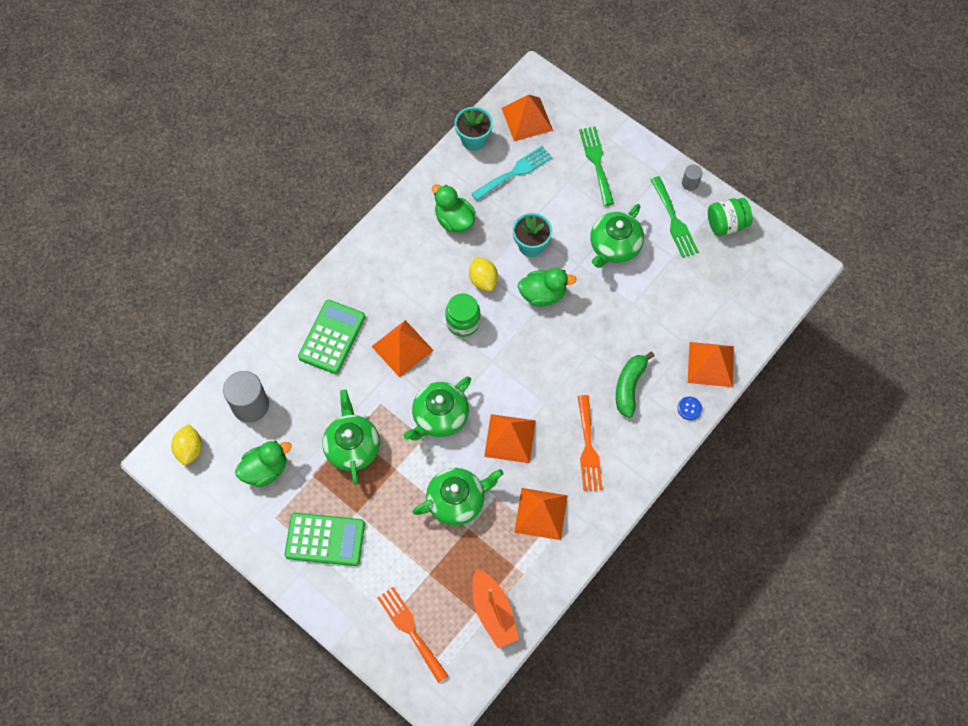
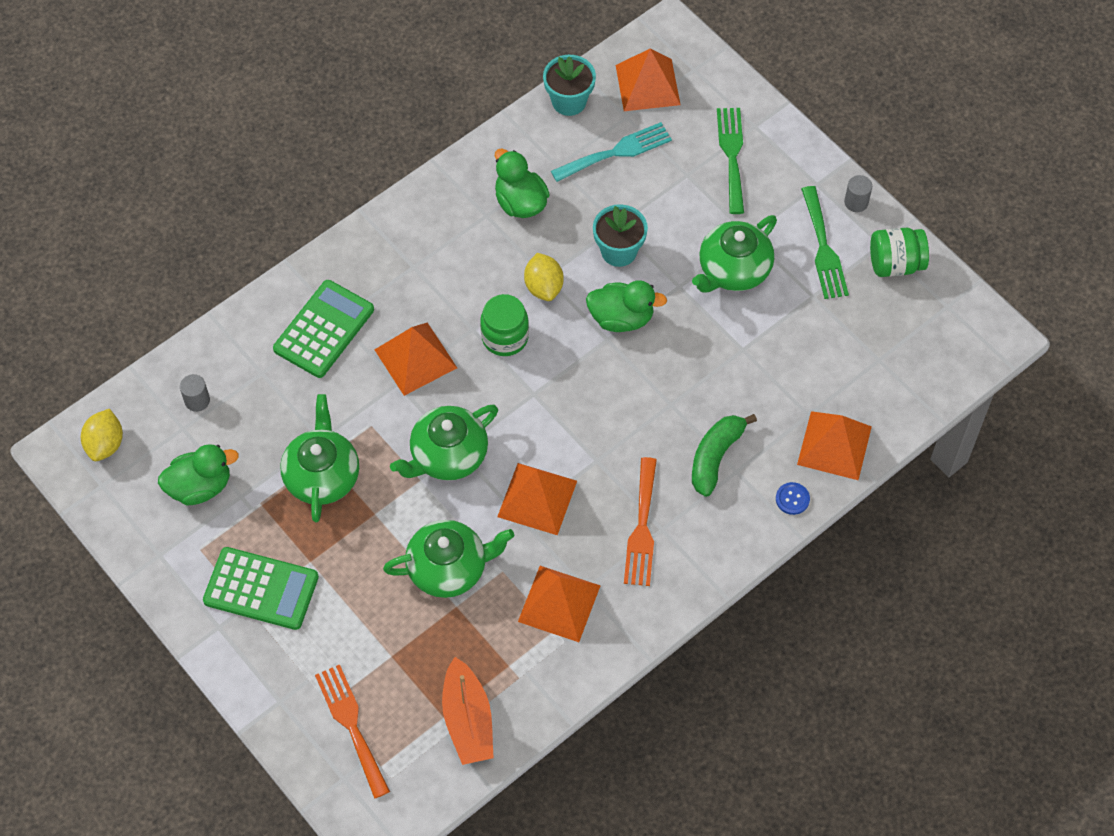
camera: 10 degrees right, 5 degrees down
(250, 405) = (197, 400): grey cylinder -> grey cylinder, size x0.50

